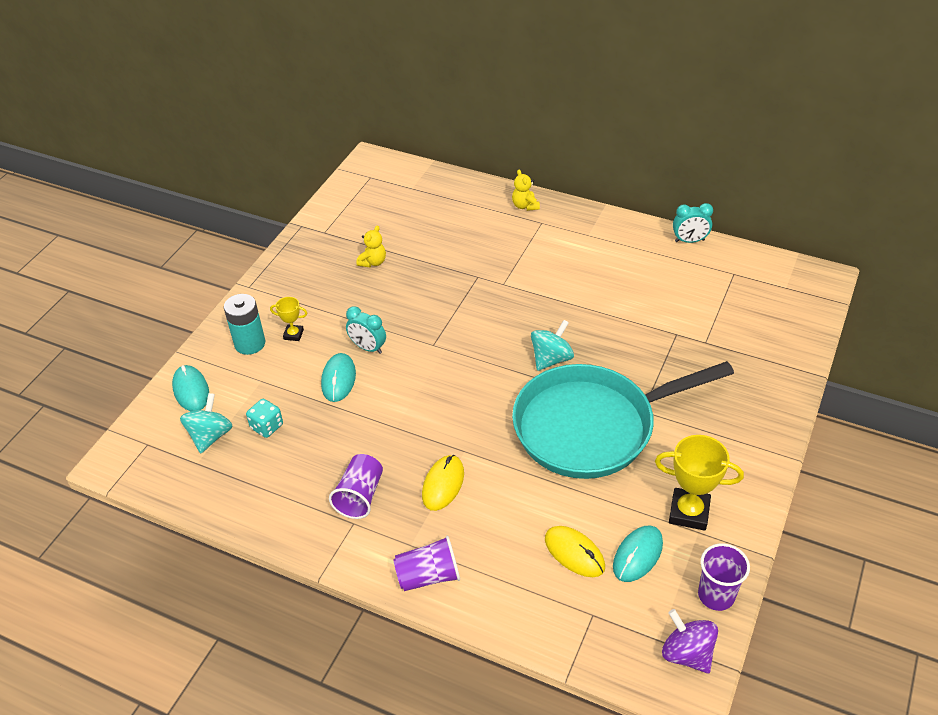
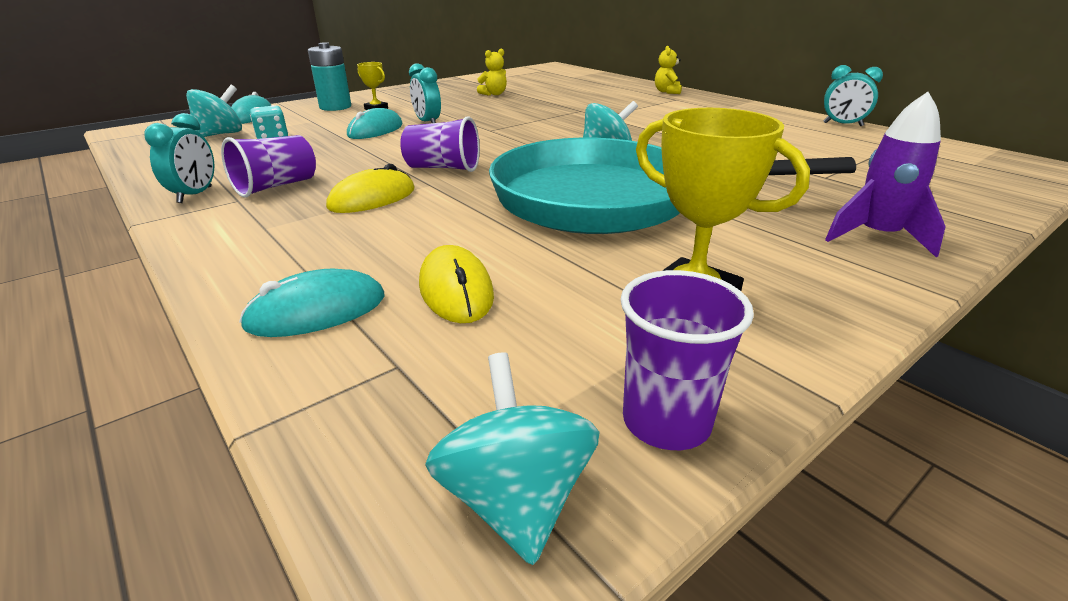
camera: 25 degrees right, 15 degrees down
(315, 529) = (195, 195): none -> turquoise clock
(428, 576) = (239, 255): purple cup -> purple cup (443, 168)
(637, 555) = (555, 320): turquoise mouse -> turquoise mouse (316, 311)
(687, 653) = (515, 499): purple spinning top -> turquoise spinning top
(753, 412) = (877, 237): none -> purple rocket

